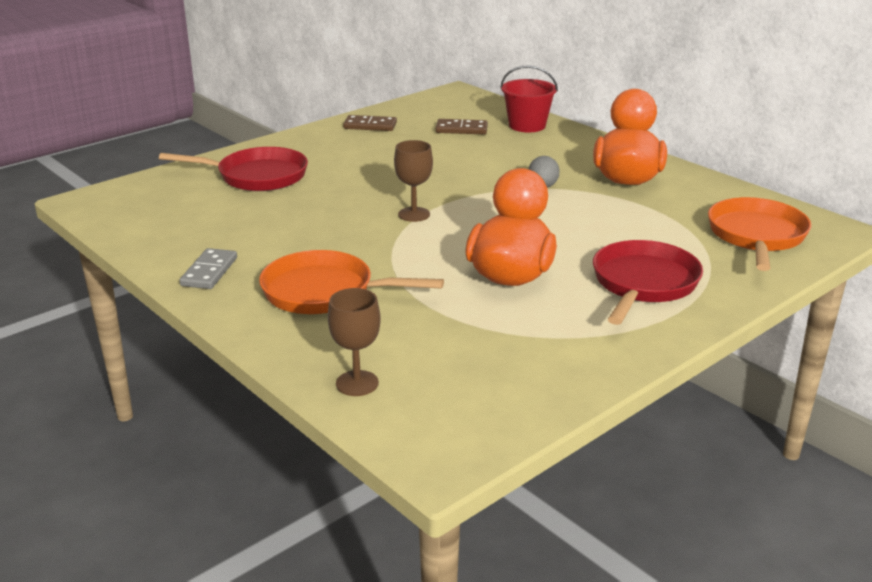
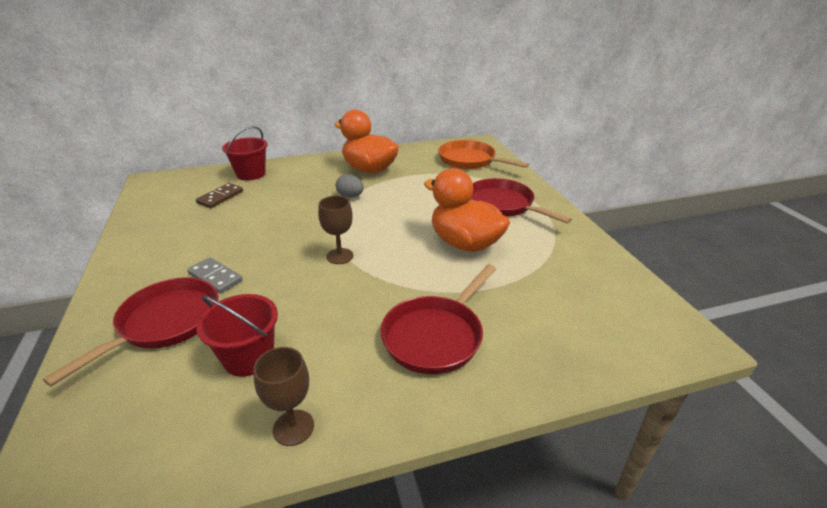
camera: 65 degrees left, 5 degrees up
(209, 272) = (344, 407): grey domino -> grey domino (215, 277)
(240, 219) = (249, 357): none -> red bucket
(325, 292) = (435, 336): orange pan -> red pan
(357, 383) = (588, 354): brown goblet -> brown goblet (293, 427)
(370, 126) = (150, 232): brown domino -> none

